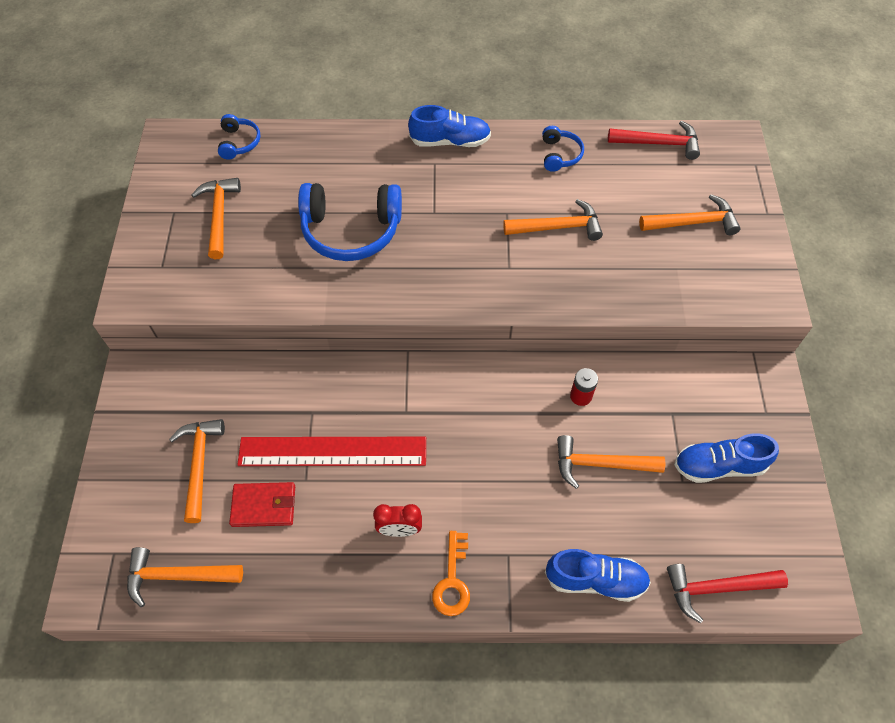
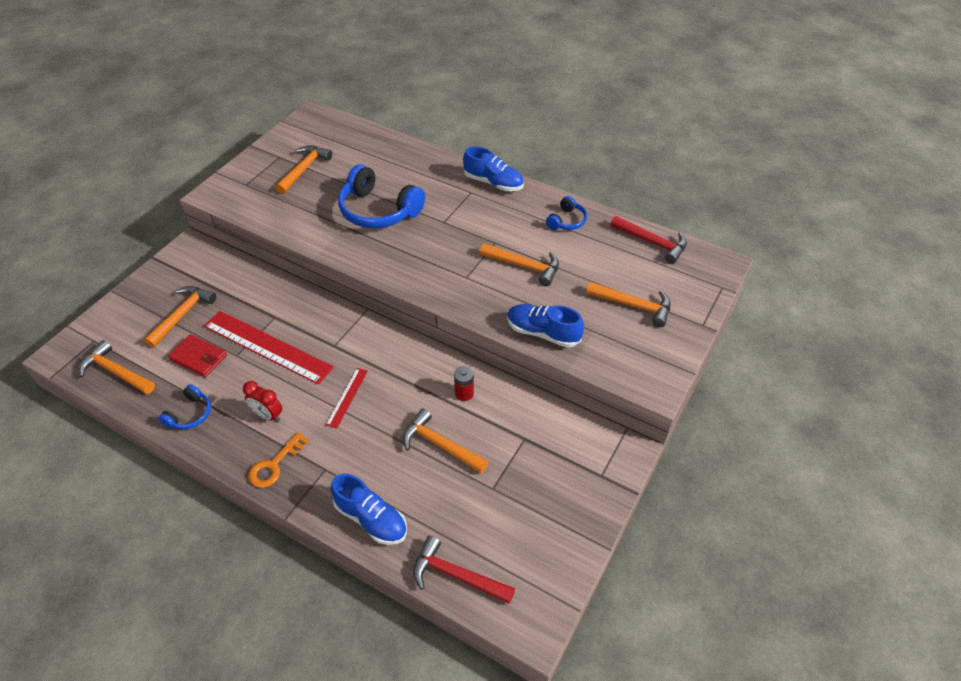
camera: 30 degrees right, 10 degrees down
(239, 142) = (353, 132): blue headphones -> blue headphones (190, 414)
(467, 463) = (347, 397): none -> red ruler
(718, 466) = (530, 492): blue shoe -> blue shoe (543, 333)

